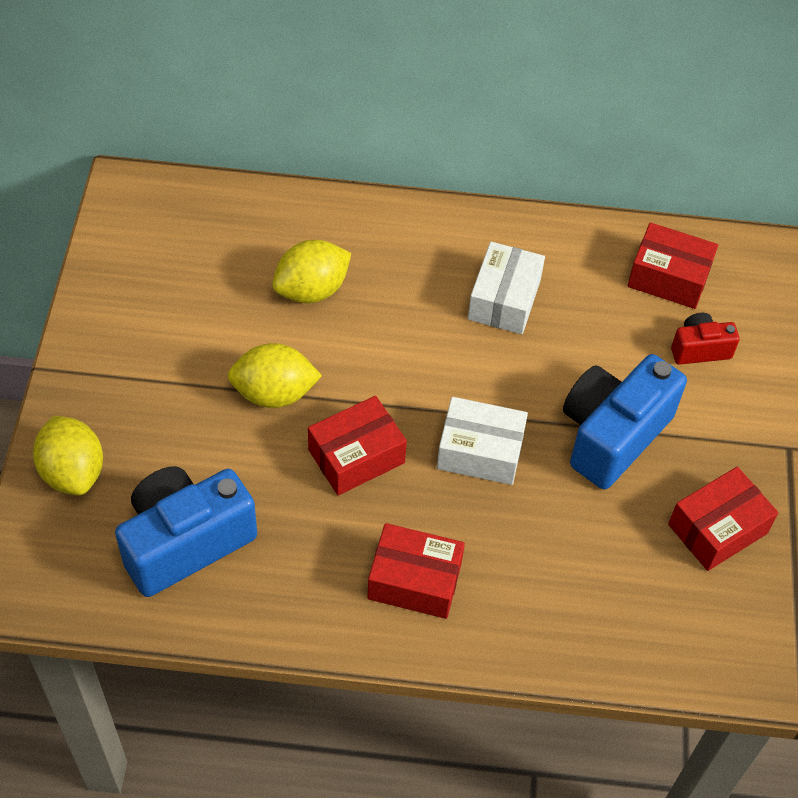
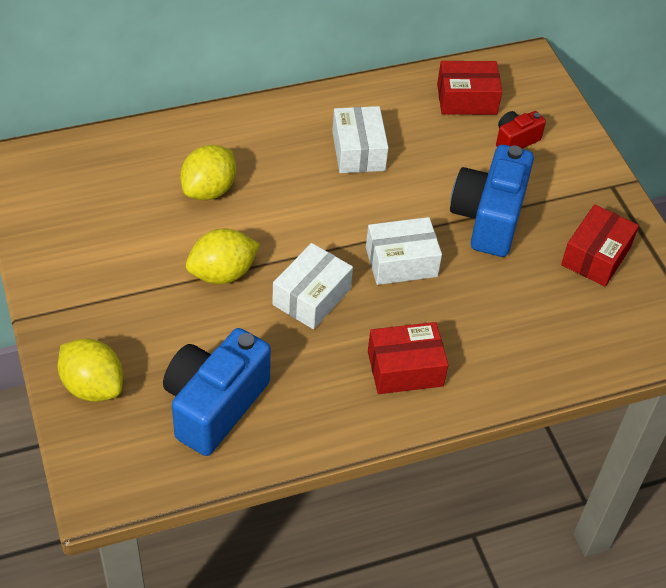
camera: 25 degrees left, 5 degrees down
(356, 456) = (311, 297): red box -> white box

